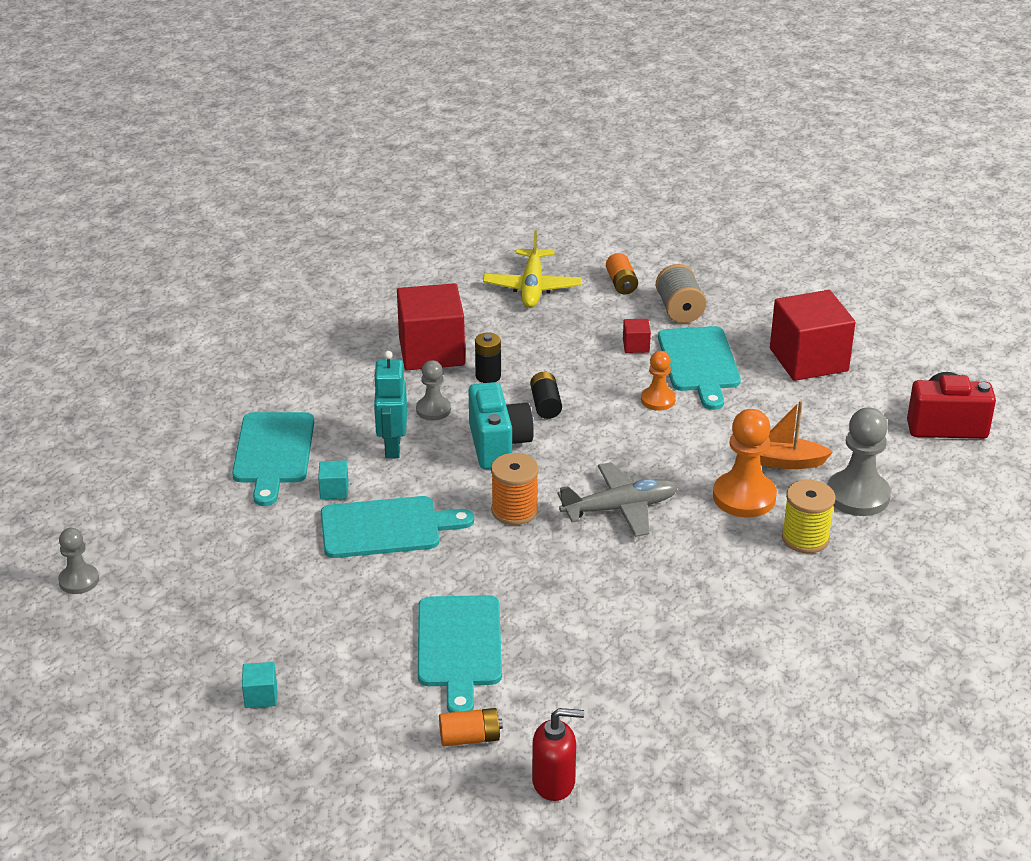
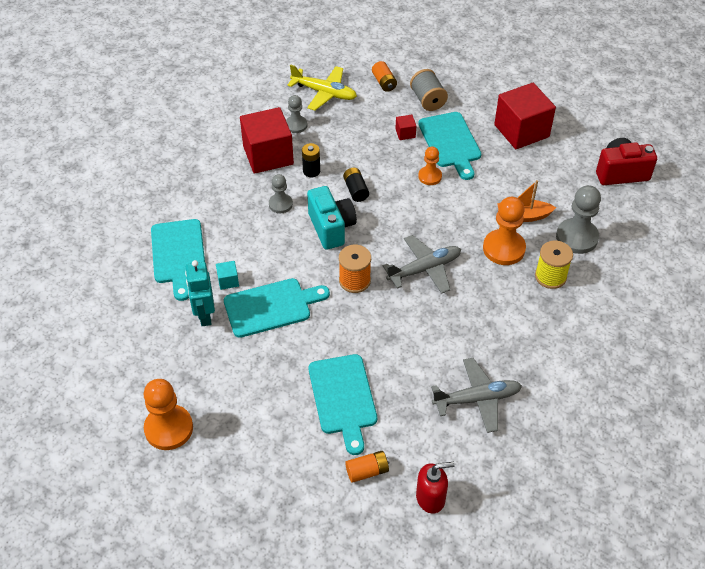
camera: 10 degrees left, 15 degrees up
(79, 580) = (67, 382): grey pawn -> grey pawn (296, 125)
(202, 651) = (169, 428): none -> orange pawn
(261, 696) = (218, 459): turquoise cube -> none
(392, 447) = (259, 239): turquoise robot -> turquoise robot (204, 315)
(532, 287) = (324, 93): yellow plane -> yellow plane turned 60 degrees counterclockwise
(655, 672) = (477, 399): none -> grey plane

